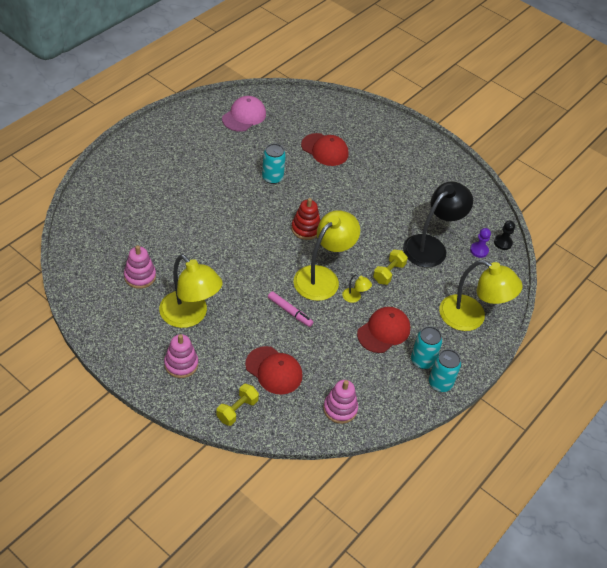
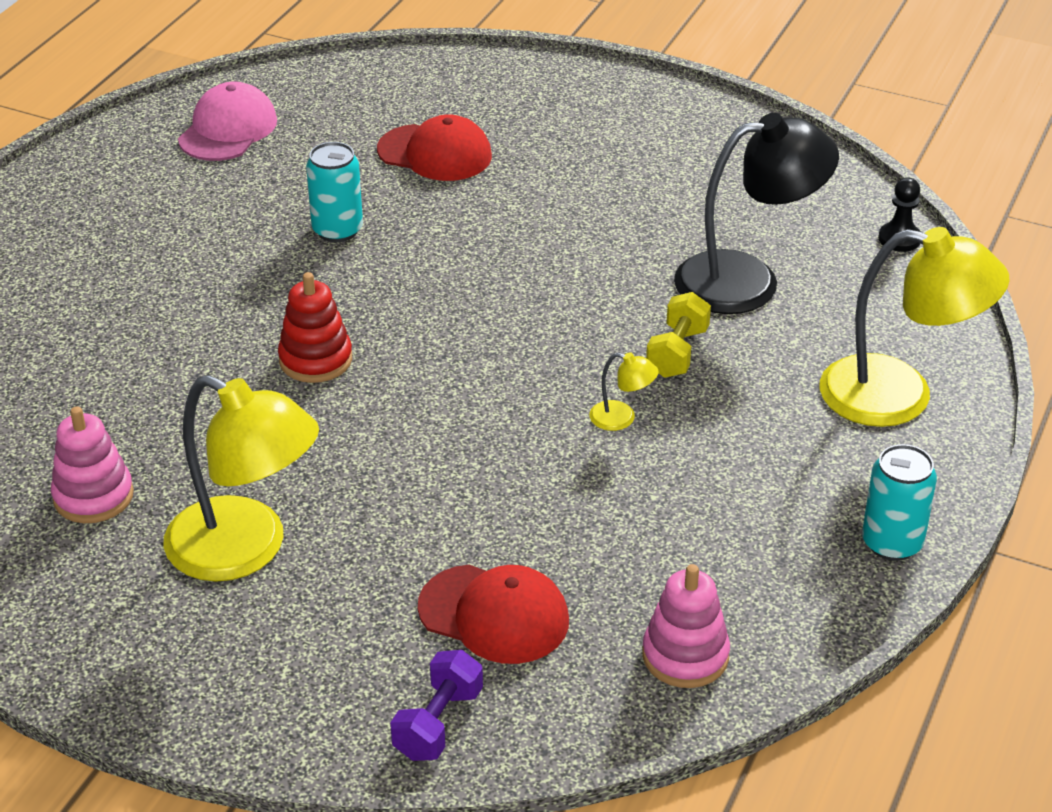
camera: 10 degrees left, 10 degrees down
(181, 364) = (261, 658): pink stacking toy -> none
(237, 410) = (438, 723): yellow dumbbell -> purple dumbbell
(289, 311) = (482, 482): pink marker -> none
(306, 229) = (453, 310): red stacking toy -> red stacking toy (315, 360)
(322, 277) = (531, 396): yellow lamp -> none
(384, 331) = (717, 470): red cap -> none
(422, 360) = (830, 507): turquoise can -> none
(431, 246) = (748, 280): black lamp -> black lamp turned 45 degrees clockwise
(479, 250) = (855, 264): purple pawn -> none

